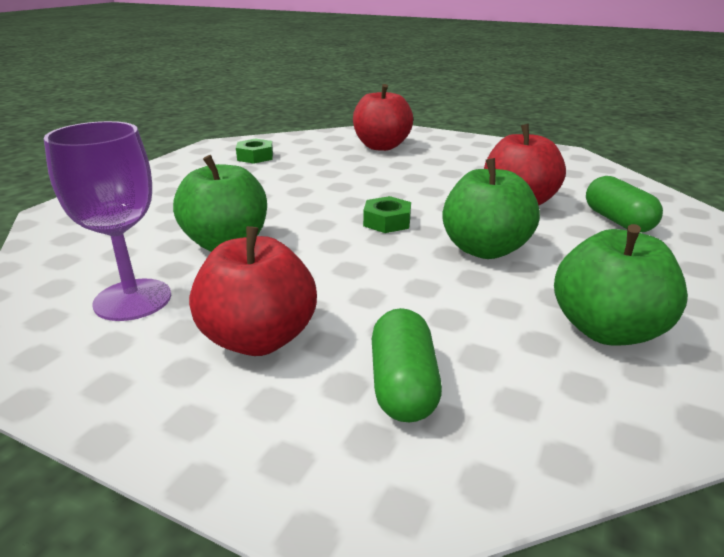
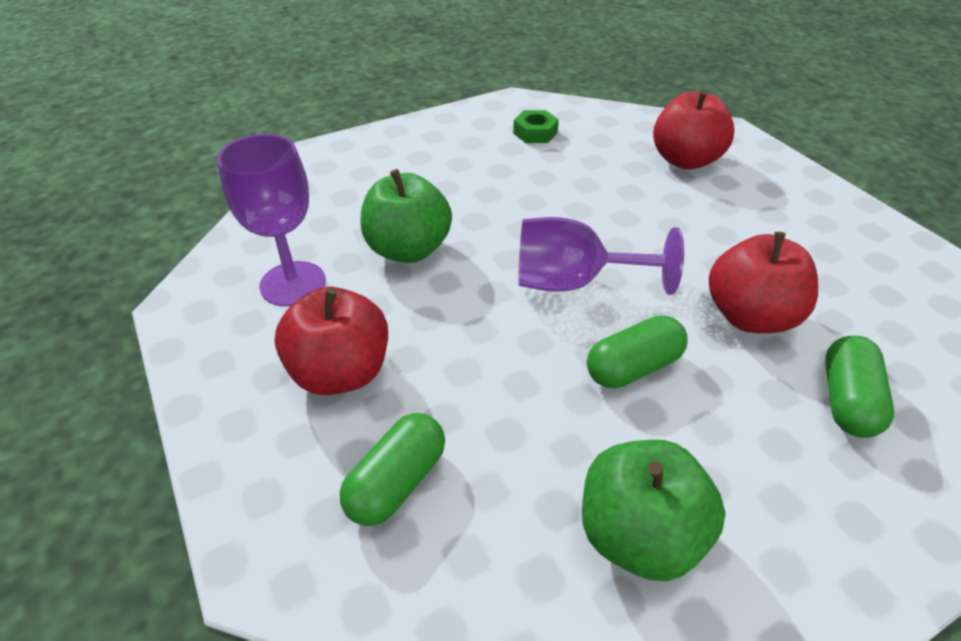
camera: 35 degrees right, 15 degrees up
(387, 222) = (574, 282): green nut -> purple goblet
(485, 249) = (633, 367): green apple -> green capsule

